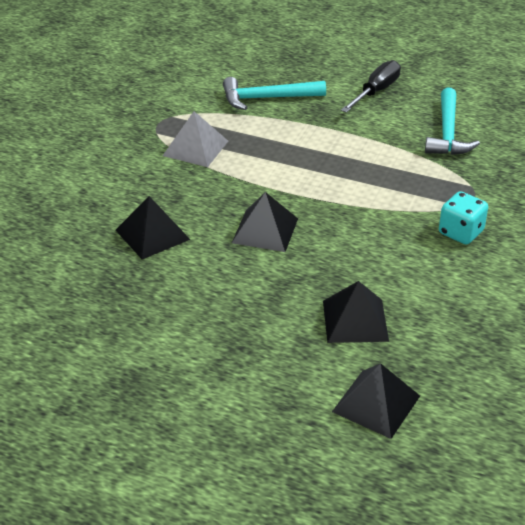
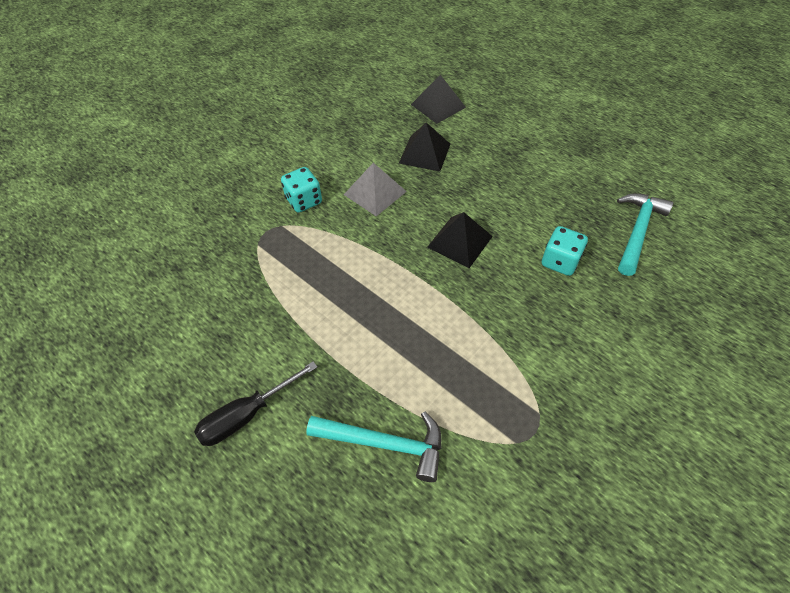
camera: 160 degrees left, 15 degrees up
(152, 234) = (560, 261): black pyramid -> turquoise dice
(195, 148) = (498, 370): grey pyramid -> grey pyramid (375, 193)
(447, 132) = (223, 317): turquoise hammer -> turquoise hammer (637, 231)

